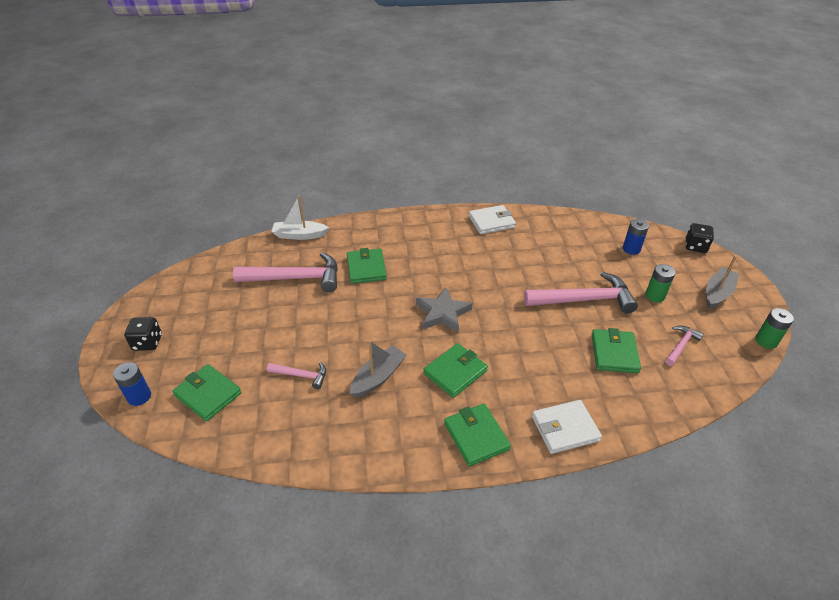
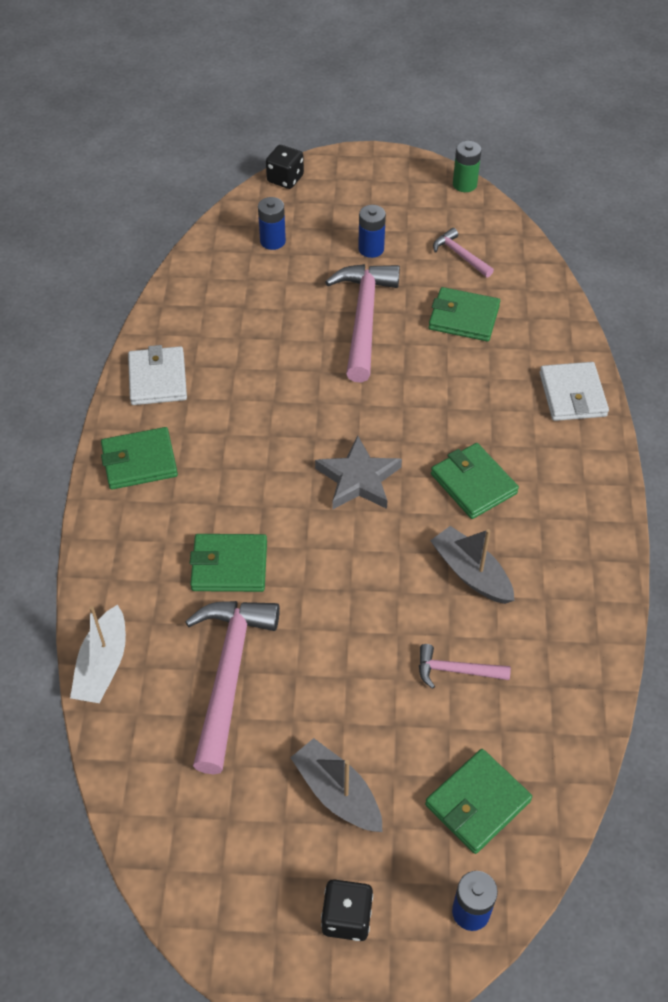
camera: 80 degrees left, 10 degrees up
(301, 375) = (456, 670): pink hammer -> pink hammer turned 105 degrees counterclockwise
(476, 436) = (577, 480): green wallet -> green wallet (139, 461)
(655, 296) = (371, 249): green battery -> blue battery
(717, 293) = (378, 192): grey boat -> grey boat (337, 793)

